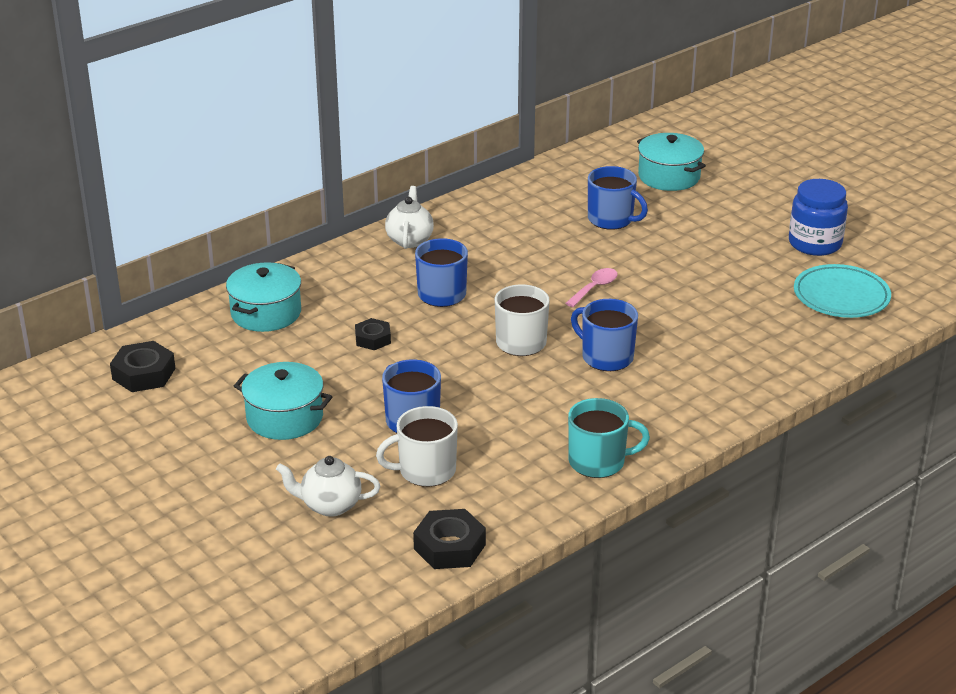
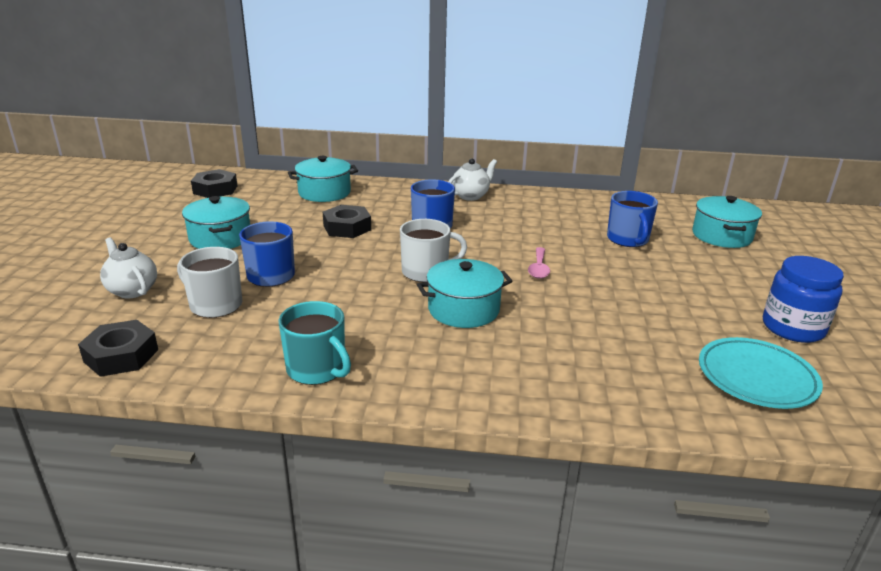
camera: 45 degrees right, 5 degrees down
(373, 339) = (347, 227): black nut -> black nut, size x1.55
(595, 288) = (539, 268): pink spoon -> pink spoon turned 105 degrees clockwise
(606, 357) = (463, 309): blue mug -> turquoise pot

